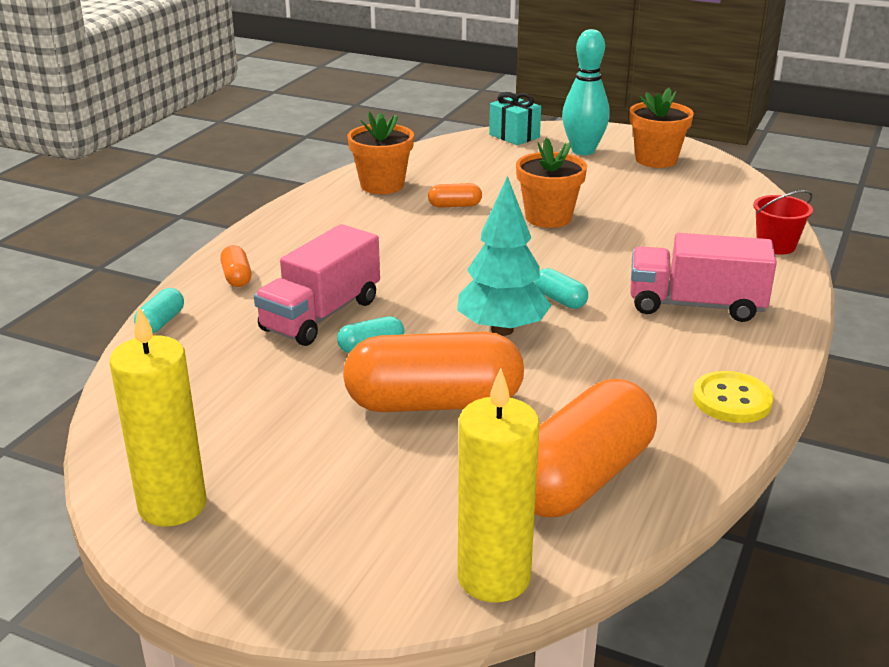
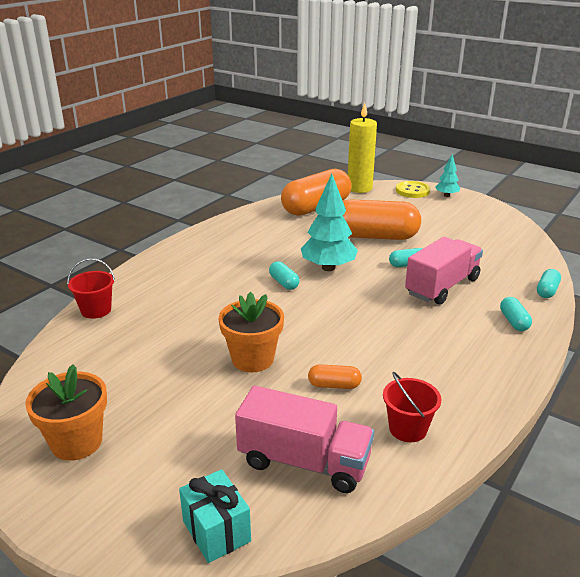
camera: 170 degrees left, 0 degrees up
(172, 505) = (485, 212): yellow candle -> none
(236, 277) = (514, 321): orange capsule -> turquoise capsule
(249, 570) = (446, 195): none -> turquoise tree
(382, 185) = (407, 429): orange flower pot -> red bucket
(583, 151) = (147, 475): turquoise bowling pin -> none
(695, 305) = (201, 271): pink truck -> pink truck (304, 462)
(731, 400) = (228, 226): yellow button -> yellow button (412, 191)

